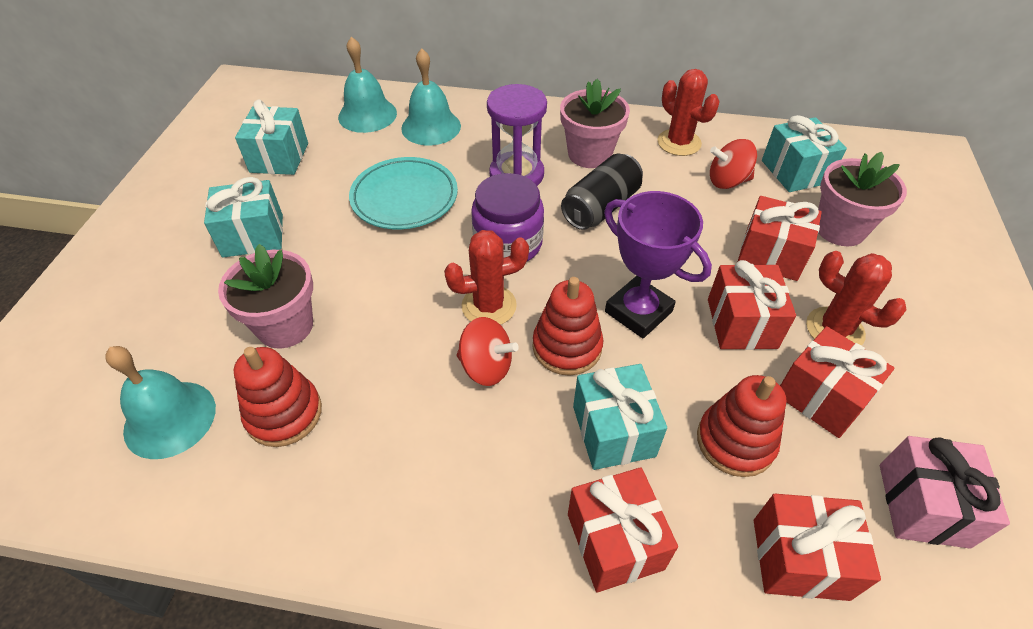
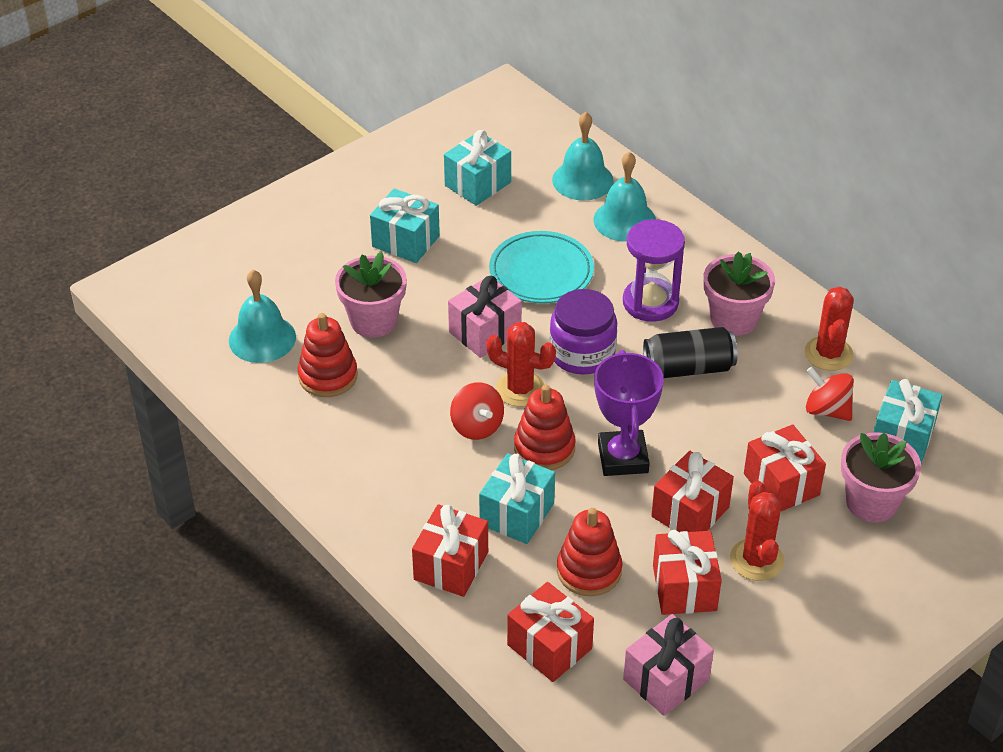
camera: 40 degrees right, 5 degrees down
(406, 274) = (485, 332): none -> pink gift

